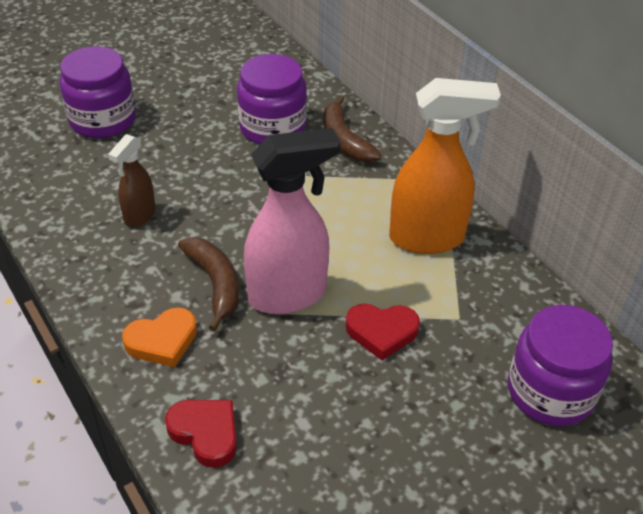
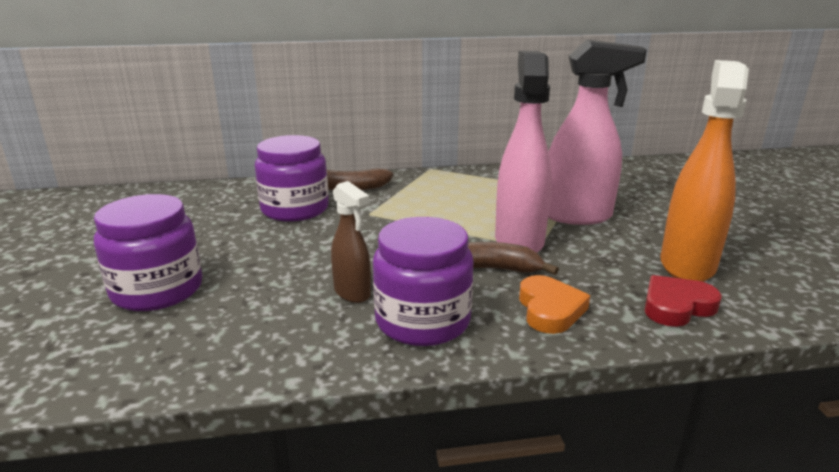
camera: 65 degrees left, 20 degrees down
(381, 332) = (578, 216): red heart -> pink spray bottle
(427, 238) = (487, 184): orange spray bottle -> orange spray bottle (687, 265)
(550, 391) = (649, 182): purple jar -> purple jar (422, 321)

